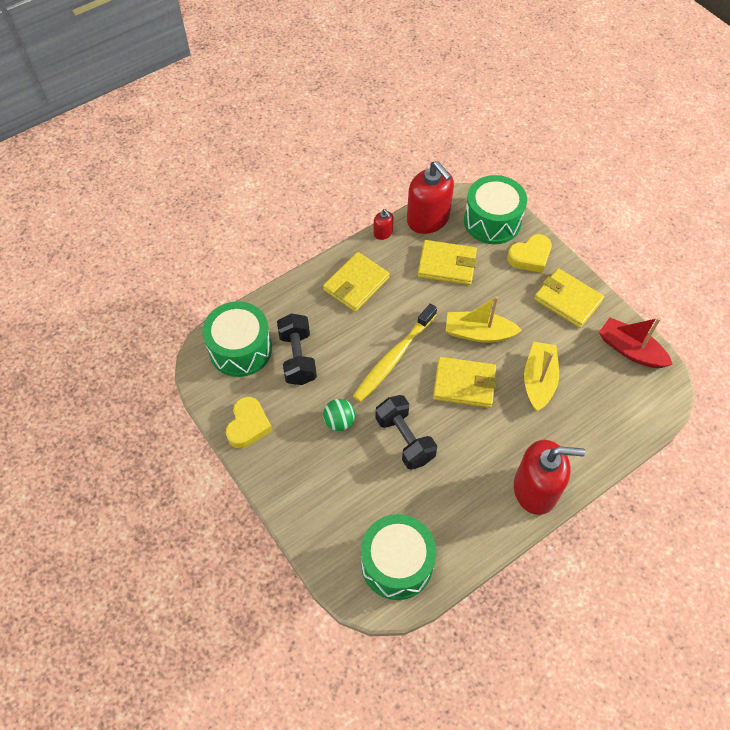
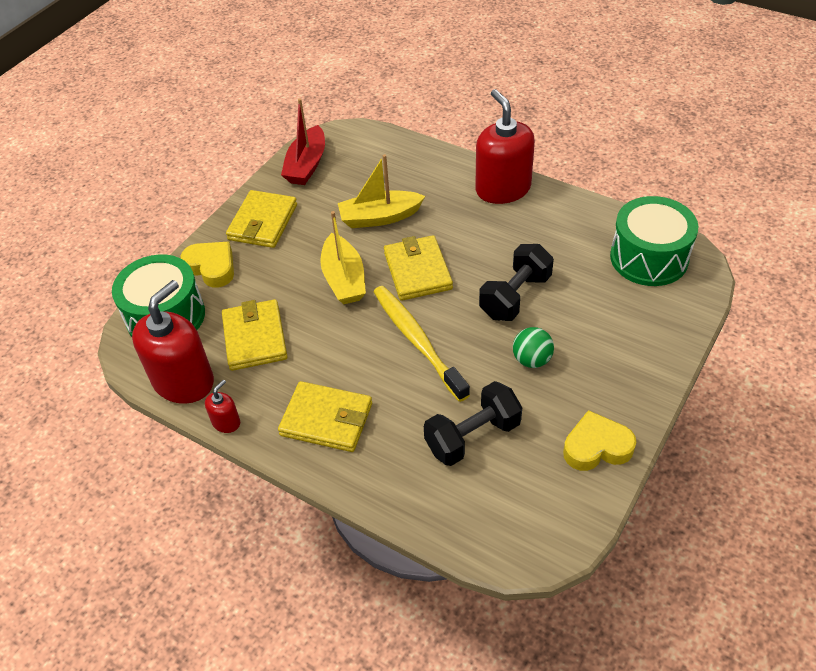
camera: 110 degrees left, 10 degrees down
(240, 349) = (497, 508): green drum -> none
(394, 357) = (417, 341): yellow toothbrush -> yellow toothbrush turned 135 degrees counterclockwise

